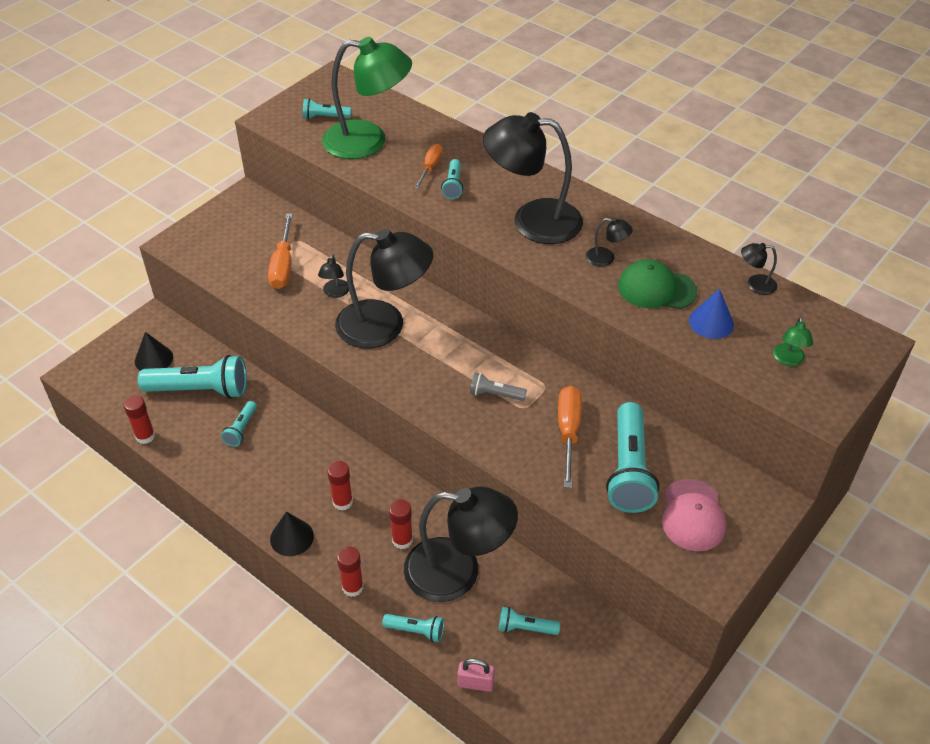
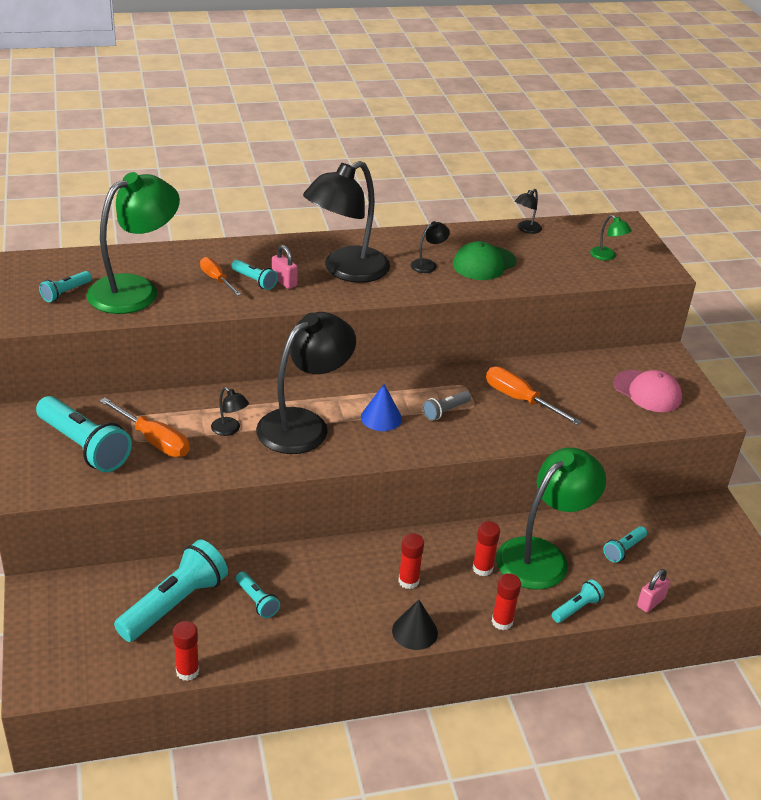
camera: 55 degrees left, 10 degrees down
(154, 359) = (92, 616): black cone -> none
(458, 572) = (542, 555): black lamp -> green lamp
(472, 200) = (284, 282): none -> pink padlock
(629, 470) = (582, 394): turquoise flashlight -> turquoise flashlight (84, 447)
(711, 322) = (541, 262): blue cone -> blue cone (381, 418)

